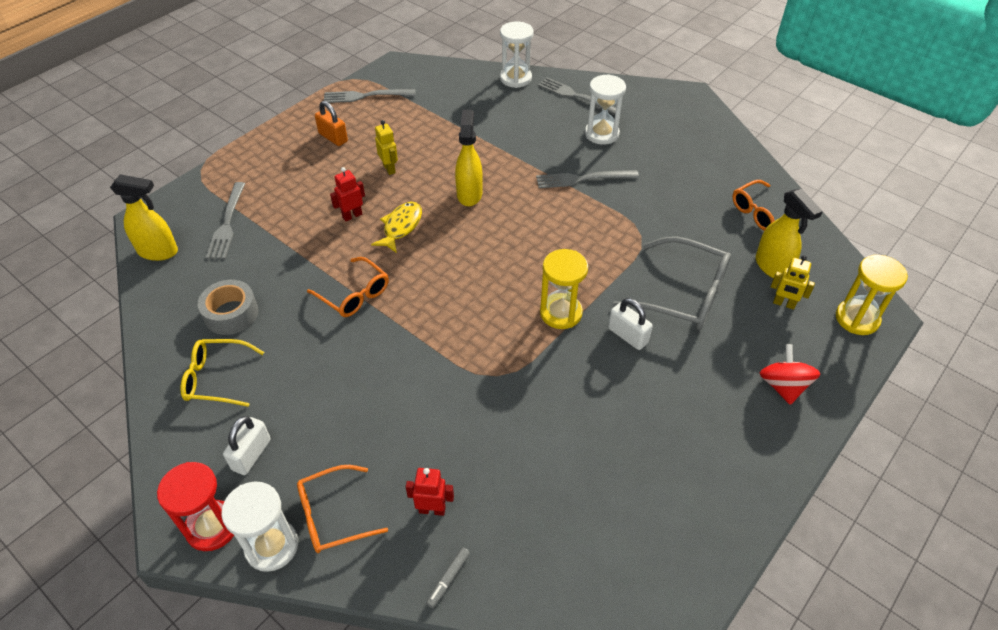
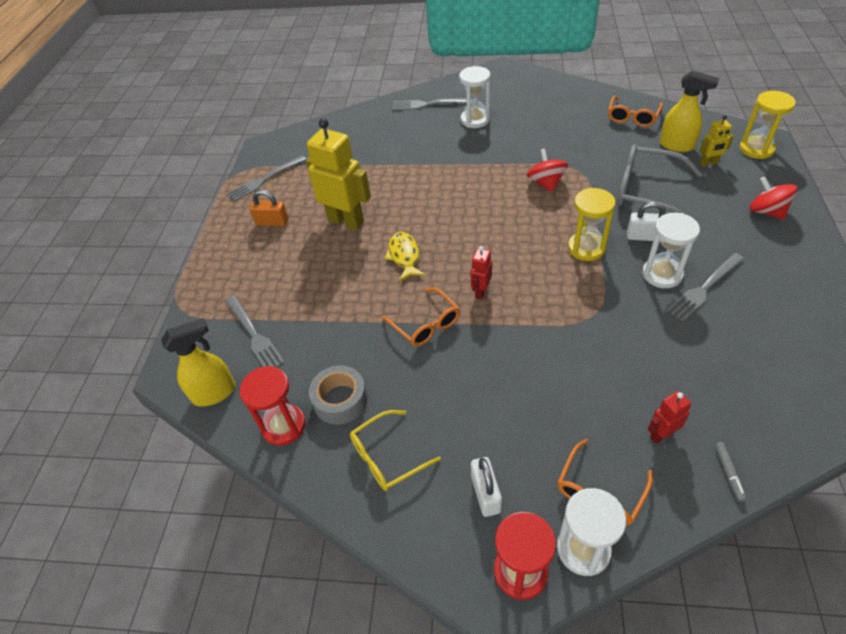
camera: 30 degrees left, 0 degrees up
(175, 307) = (283, 426): none -> red hourglass
(352, 216) = (356, 270): red robot -> red robot (481, 292)
(354, 295) = (426, 324): orange glasses -> orange glasses turned 45 degrees clockwise
(389, 169) = (346, 221): yellow robot -> yellow robot, size x2.10
(469, 194) = (429, 206): yellow spray bottle -> none
(515, 78) = (370, 113): white hourglass -> white hourglass (662, 274)
(582, 179) = (496, 155): grey fork -> grey fork (704, 288)
(596, 231) = (546, 183): none -> red spinning top
(683, 295) = (646, 191): grey glasses -> grey glasses turned 150 degrees counterclockwise

